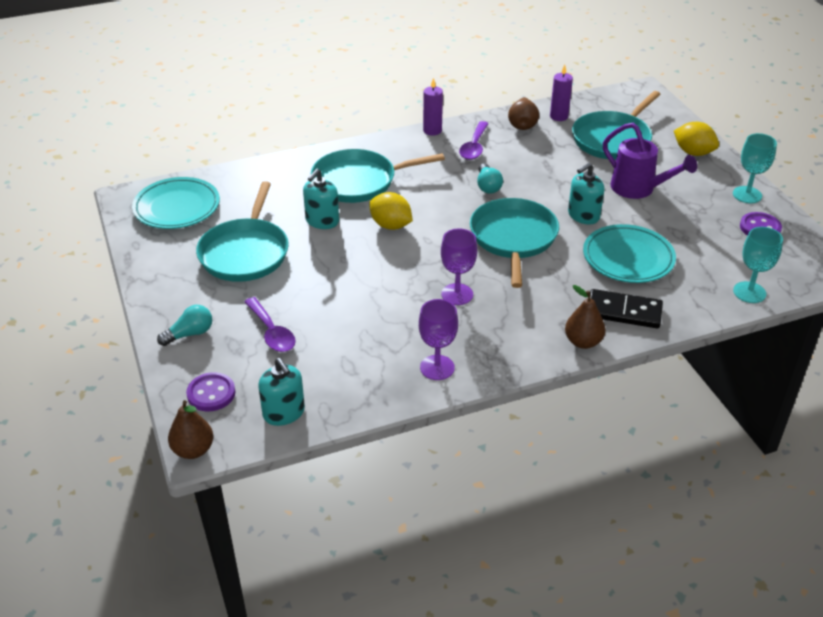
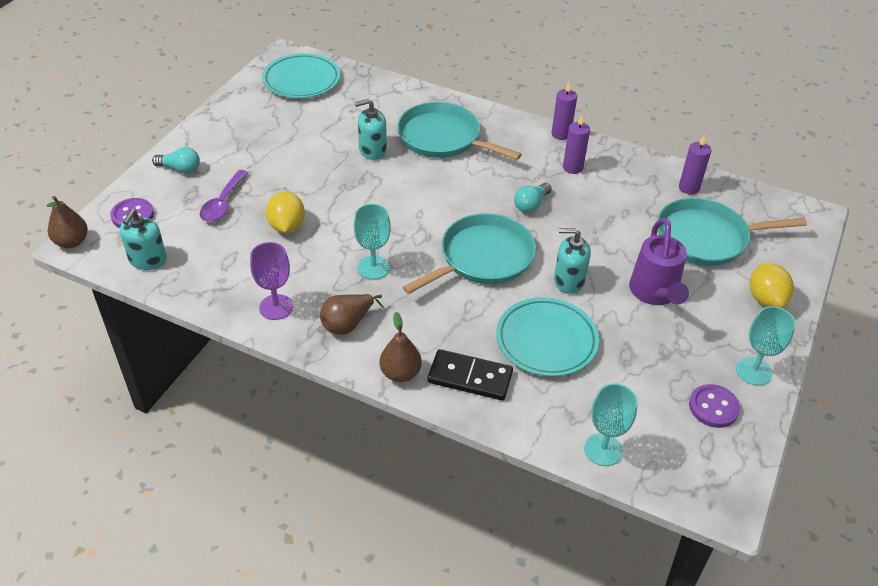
camera: 45 degrees right, 5 degrees up
(245, 252) = (292, 138): turquoise pan -> none
(391, 225) = (412, 185): yellow lemon -> yellow lemon (287, 226)
(457, 294) = (373, 268): purple goblet -> turquoise goblet
(474, 147) = (572, 167): purple spoon -> purple candle
(522, 124) = (644, 175): brown pear -> brown pear (347, 324)
(623, 311) = (470, 377): black domino -> black domino turned 45 degrees counterclockwise

